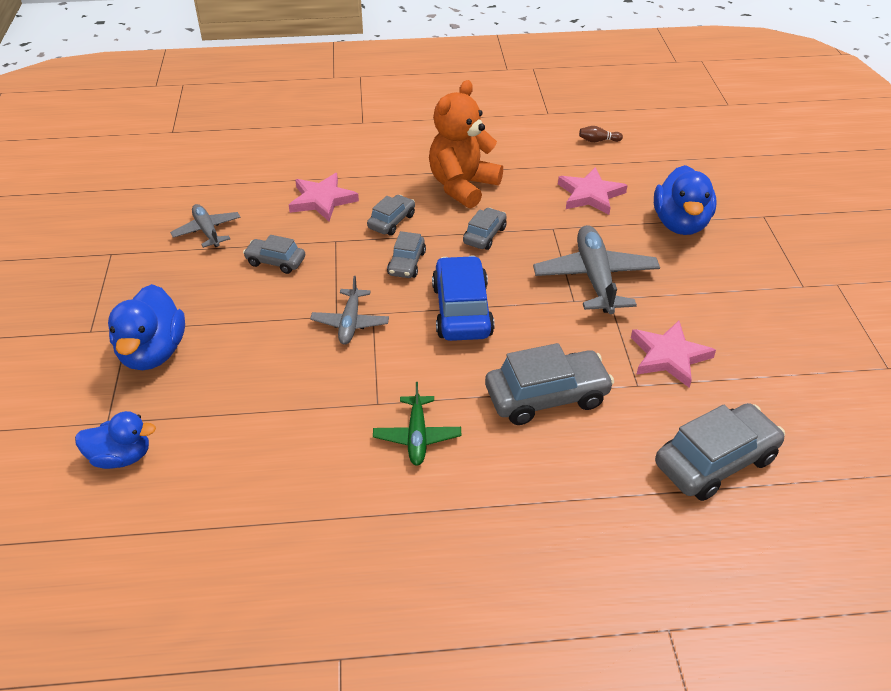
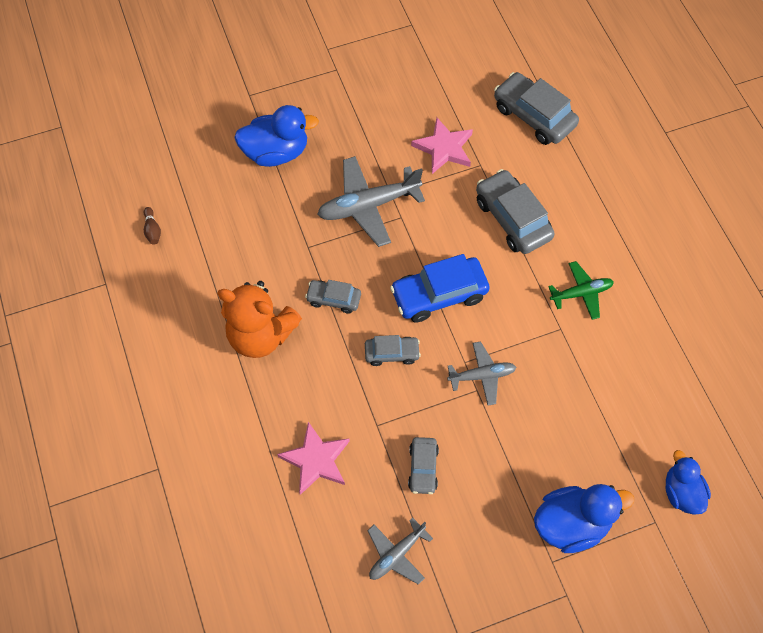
camera: 105 degrees left, 20 degrees up
(391, 221) = (334, 383): grey car -> none
(590, 195) = (249, 225): pink star -> none

